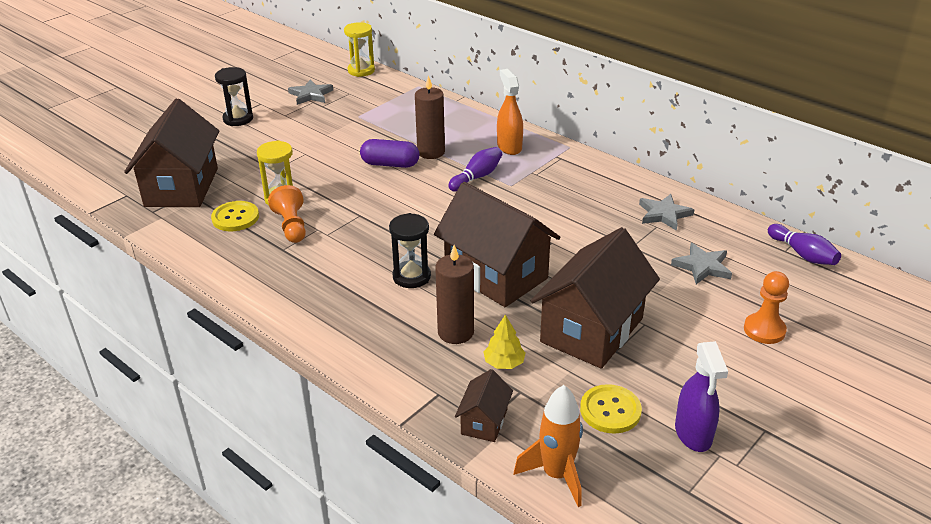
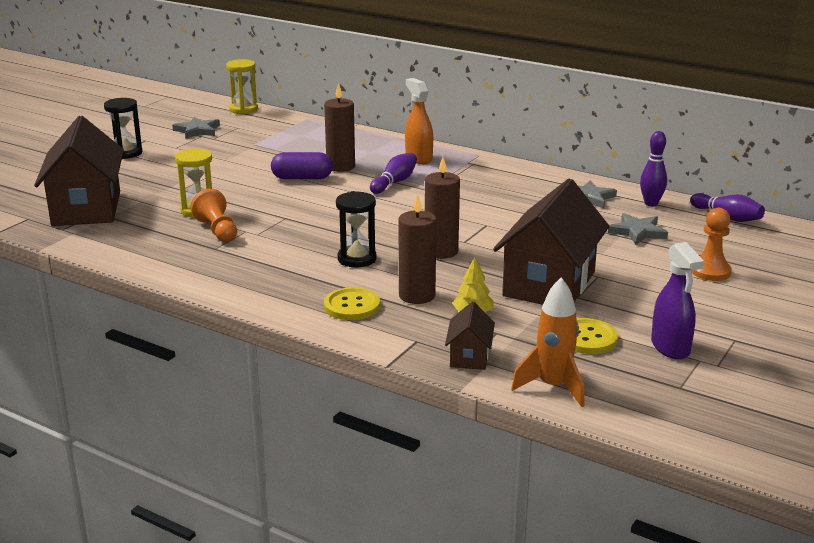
camera: 10 degrees left, 10 degrees down
(235, 218) = (155, 228): yellow button -> yellow button (352, 306)
(496, 275) = (441, 251): brown house -> brown candle
(727, 228) = (651, 203): none -> purple bowling pin

